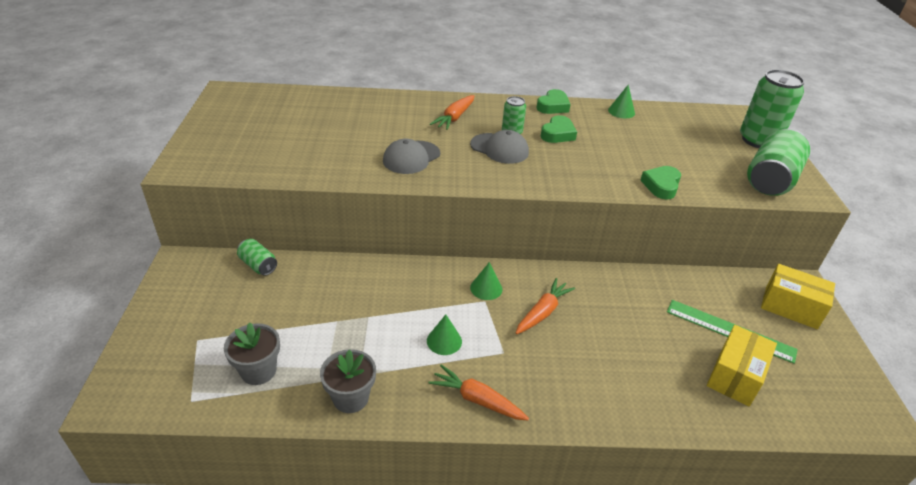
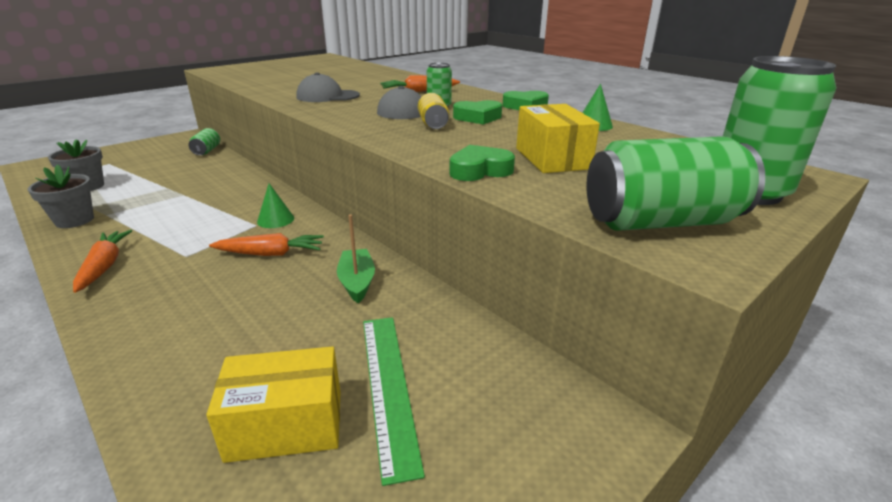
camera: 50 degrees right, 10 degrees down
(444, 341) = (179, 228): green cone -> none
(553, 155) = (433, 124): none -> yellow can
(619, 294) = (357, 282): none -> green boat
(791, 307) = (532, 434): yellow box -> yellow box (552, 158)

